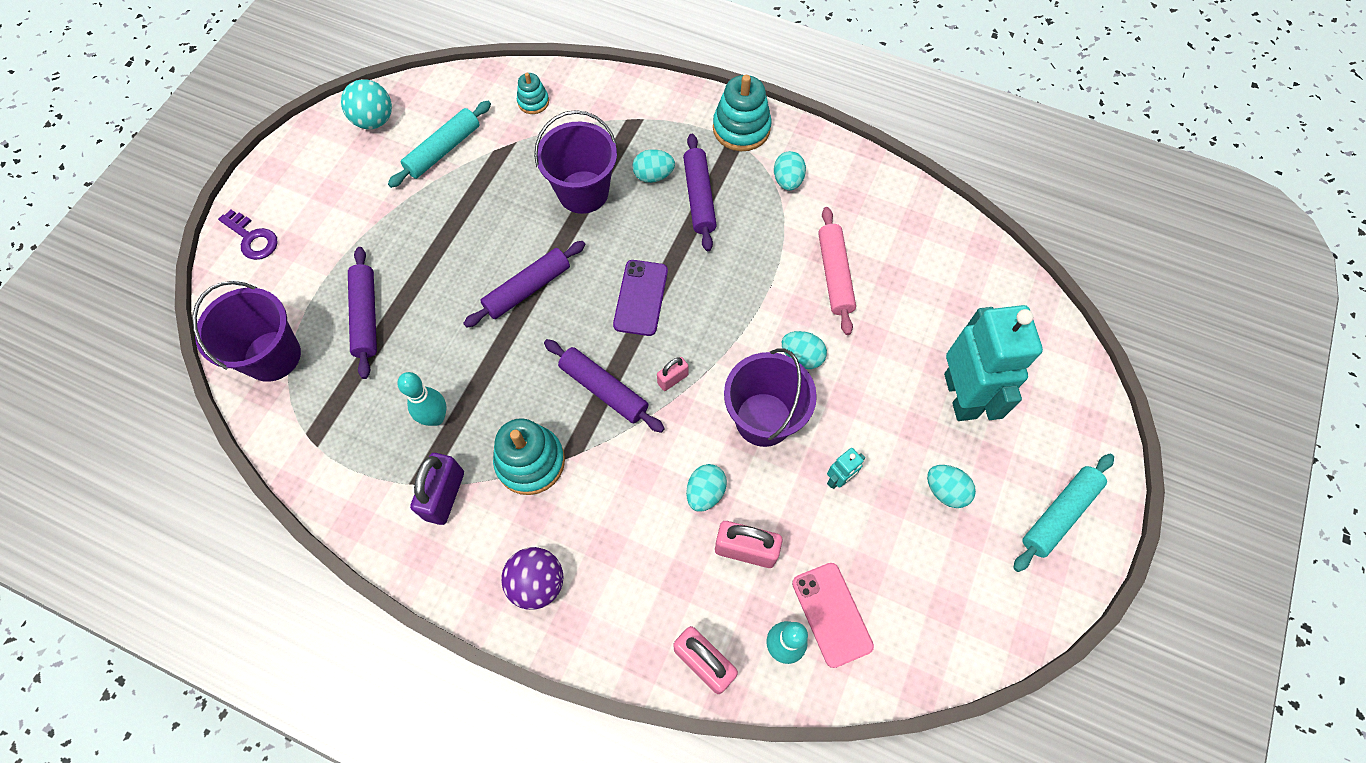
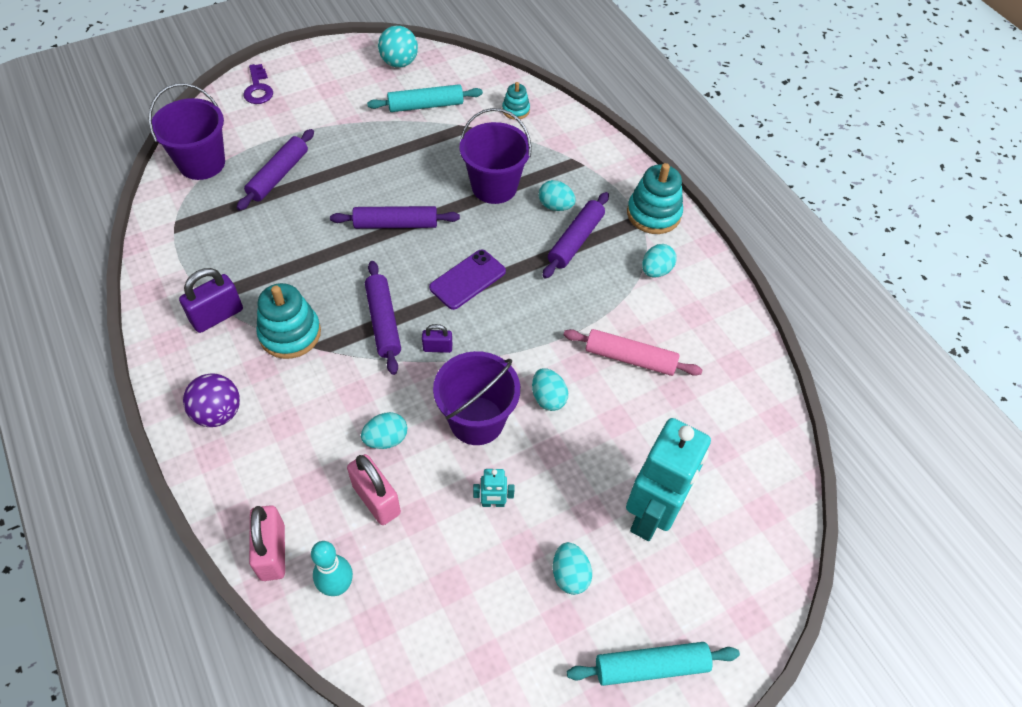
camera: 35 degrees right, 10 degrees down
(436, 417) = (259, 264): turquoise bowling pin -> none
(672, 379) = (437, 348): pink padlock -> purple padlock
(832, 614) = (394, 593): pink phone -> none
(834, 275) = (630, 358): pink rolling pin -> pink rolling pin turned 75 degrees clockwise

